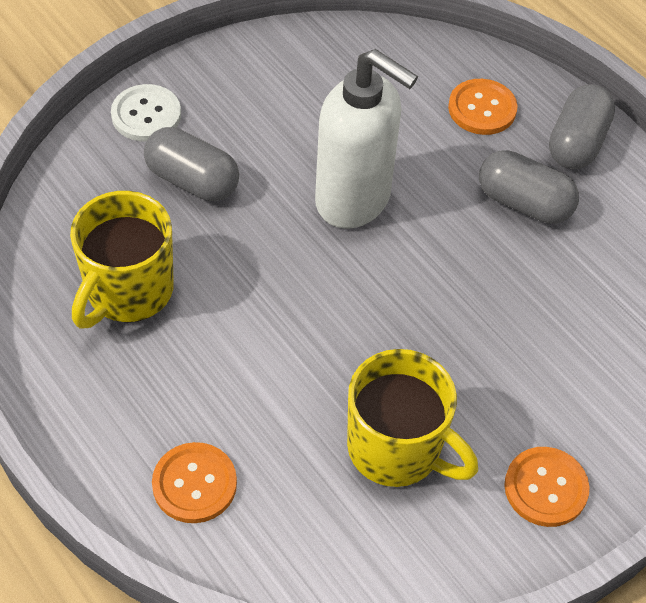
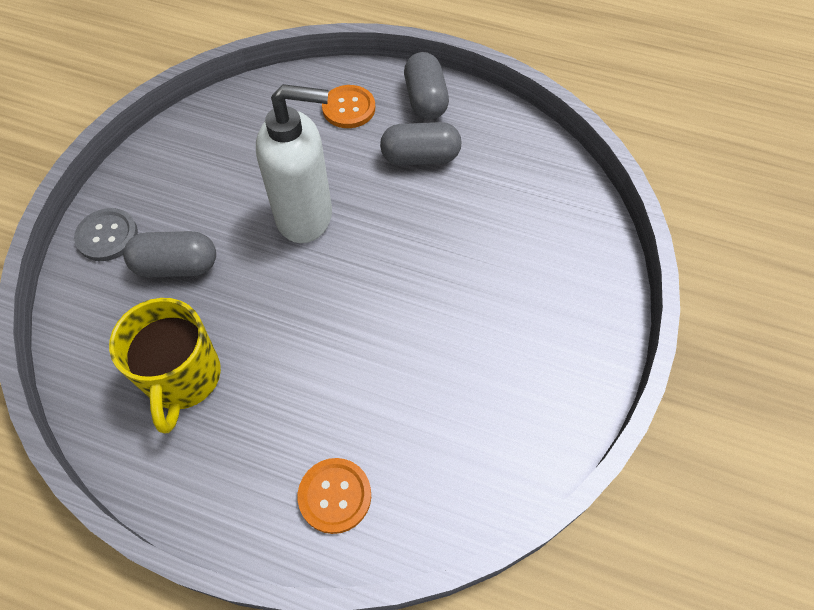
camera: 30 degrees left, 5 degrees up
(146, 115) = (107, 236): white button -> grey button
(397, 449) = (458, 377): yellow mug -> none
(545, 488) = (570, 343): orange button -> none

